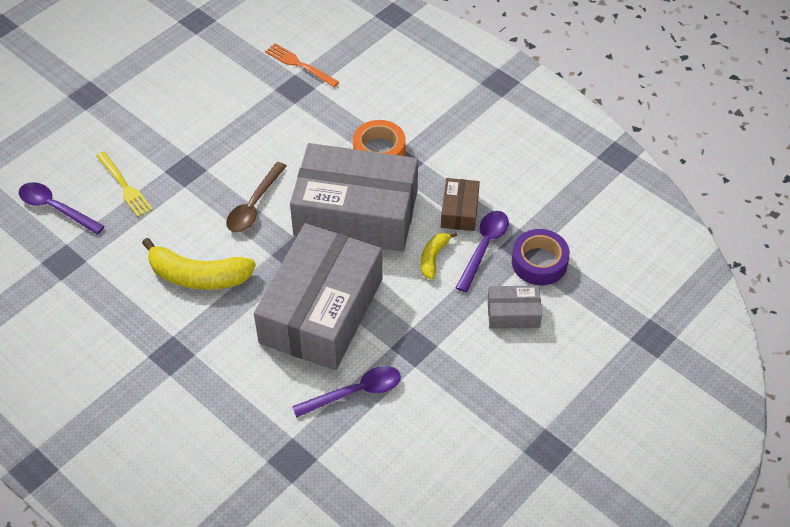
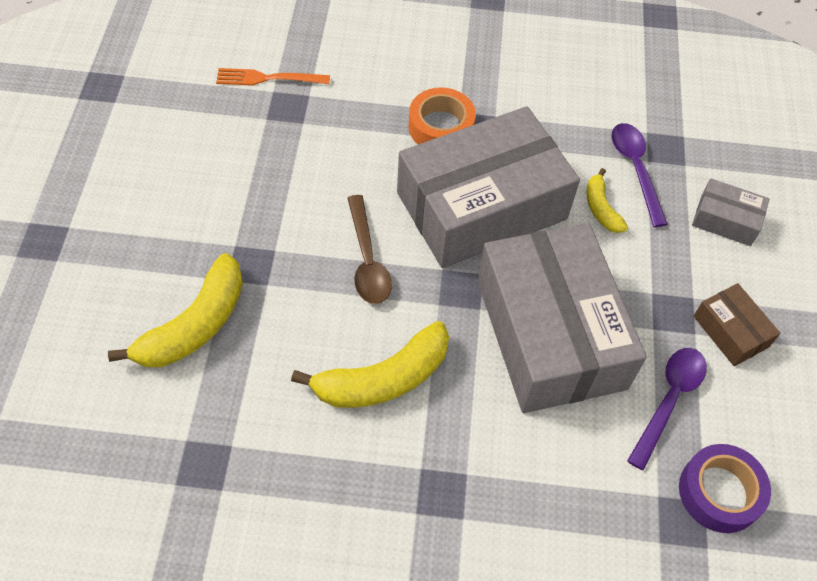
camera: 40 degrees left, 5 degrees up
(55, 208) = (131, 404): purple spoon -> none
(125, 186) = (195, 325): yellow fork -> yellow banana
(459, 211) = (577, 146): brown box -> brown box (731, 331)
(513, 313) = (725, 220): grey box -> grey box turned 60 degrees clockwise
(539, 262) = (697, 155): purple tape -> purple tape (719, 492)

